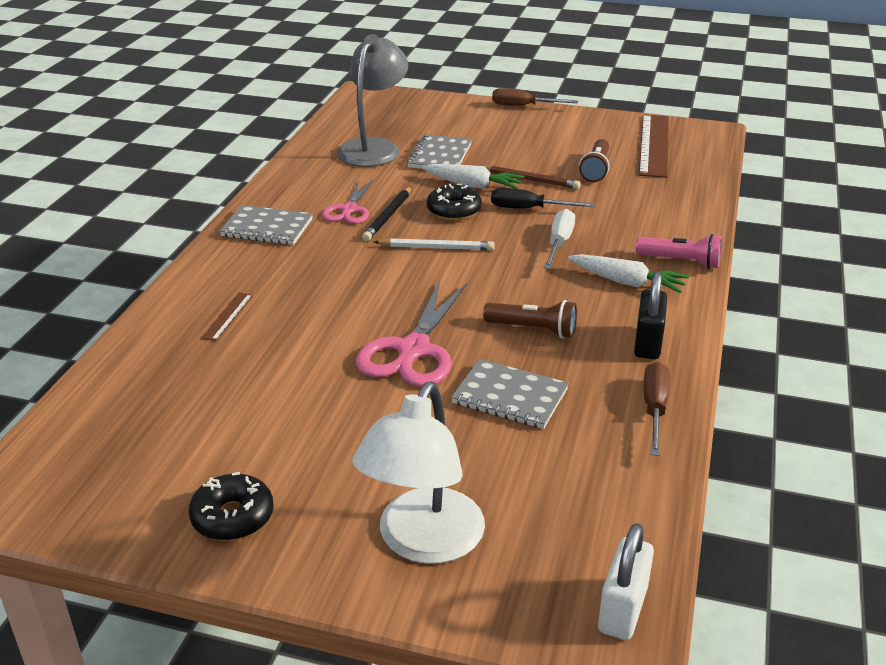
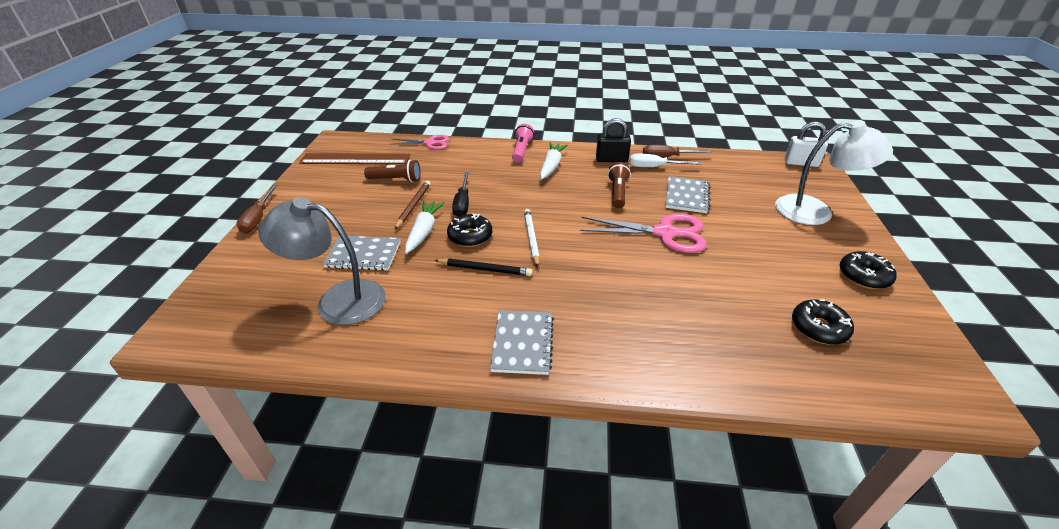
camera: 100 degrees left, 5 degrees up
(169, 423) = (819, 328): none -> black donut
(228, 316) = (677, 332): brown ruler -> none
(349, 210) = (477, 294): pink scissors -> pink scissors (430, 143)
(559, 243) = (510, 189): white screwdriver -> white screwdriver (655, 167)

